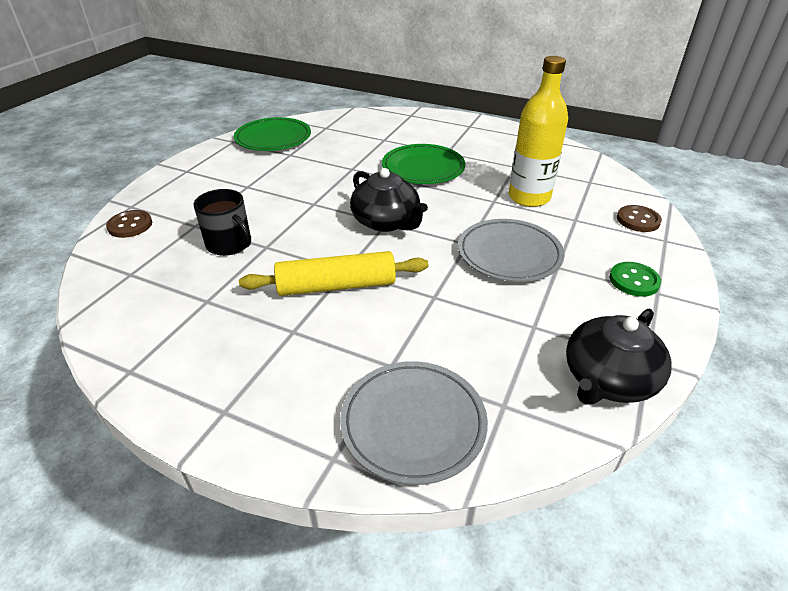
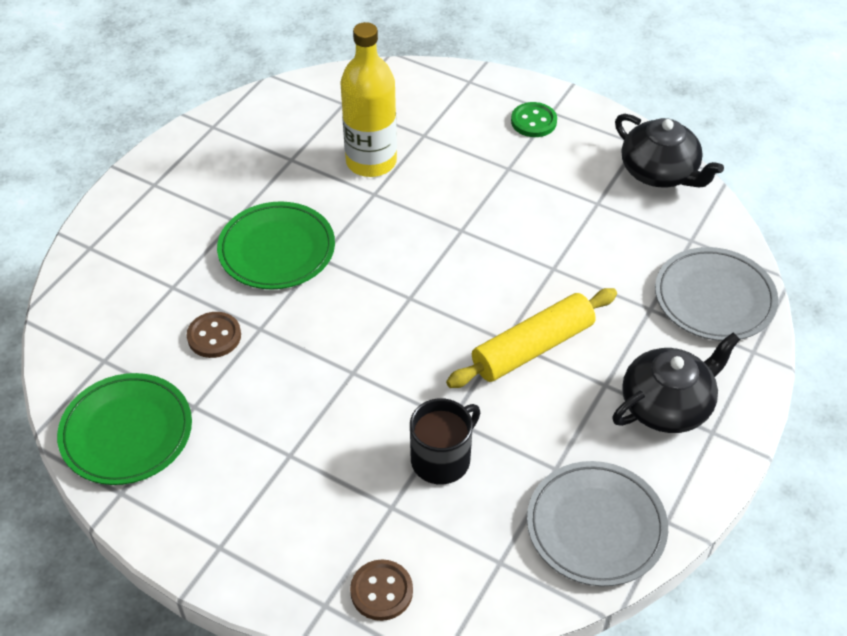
camera: 85 degrees left, 10 degrees up
(336, 286) = (532, 348): yellow rolling pin -> yellow rolling pin turned 60 degrees clockwise
(386, 222) = (408, 297): black teapot -> black teapot (667, 405)
(509, 254) = (484, 199): grey plate -> grey plate (596, 526)
(638, 220) = (431, 89): brown button -> brown button (214, 336)

